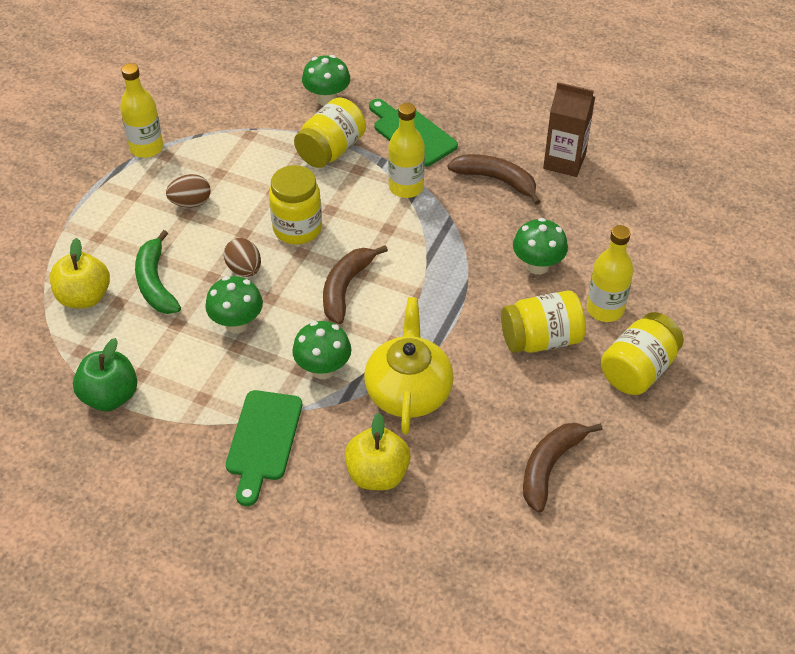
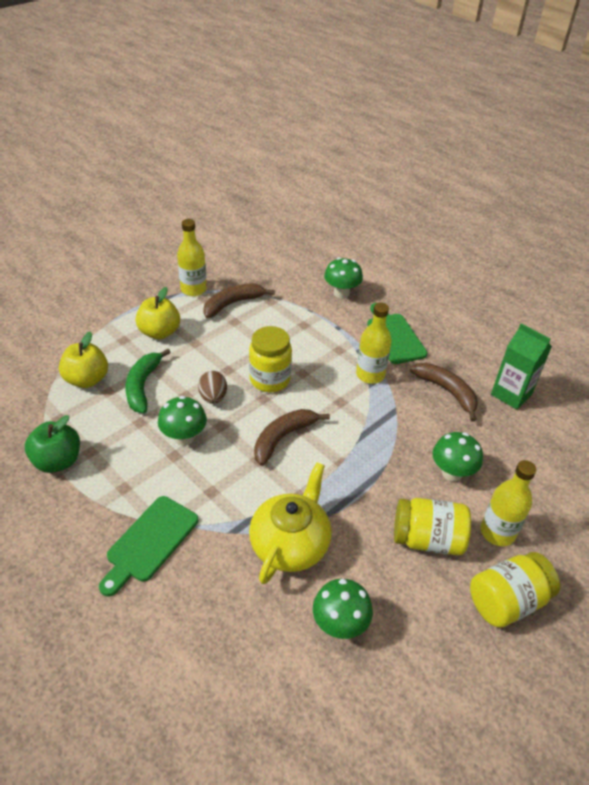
camera: 20 degrees right, 5 degrees down
(191, 203) = (202, 336): brown egg -> none
(323, 369) = (230, 498): green mushroom -> green mushroom (339, 624)
(331, 150) = (326, 330): yellow jar -> none
(377, 474) = (226, 610): yellow apple -> yellow apple (159, 332)
(550, 467) = (384, 666): brown banana -> brown banana (233, 304)
(564, 161) = (511, 394): brown carton -> green carton

